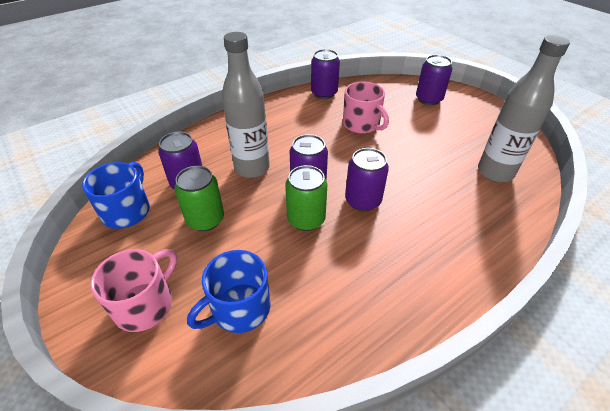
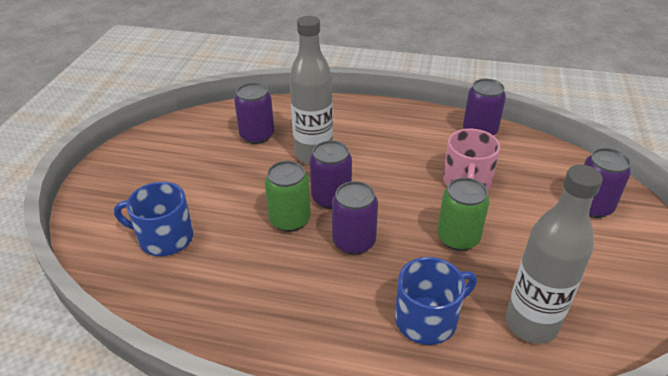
camera: 50 degrees right, 5 degrees down
(127, 211) = (198, 128): blue mug -> blue mug (427, 319)
(145, 304) = (129, 192): pink mug -> none
(205, 219) = (230, 168): green can -> green can (458, 238)

